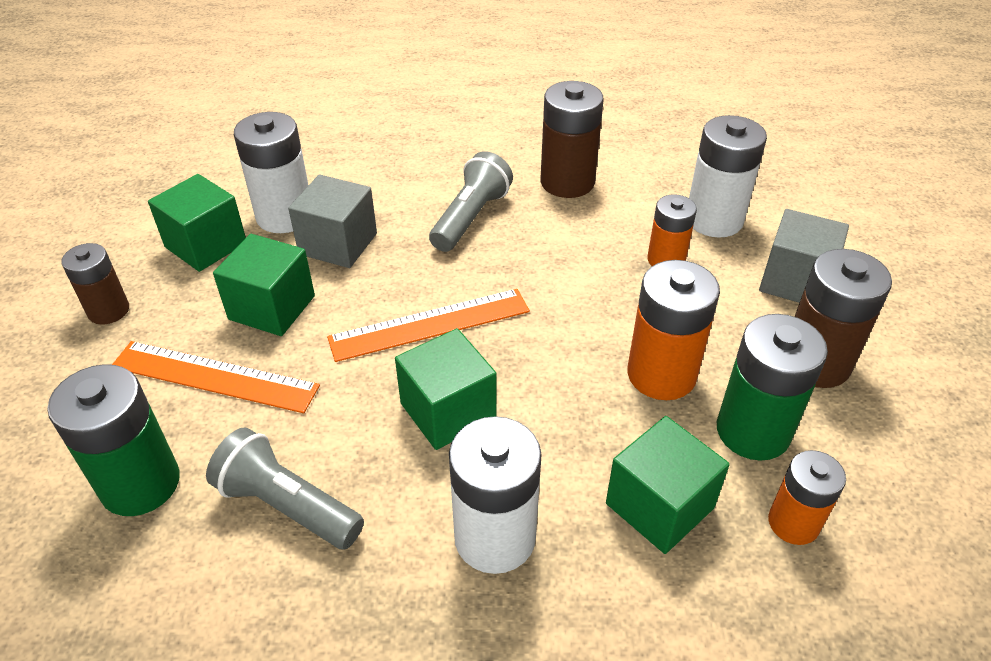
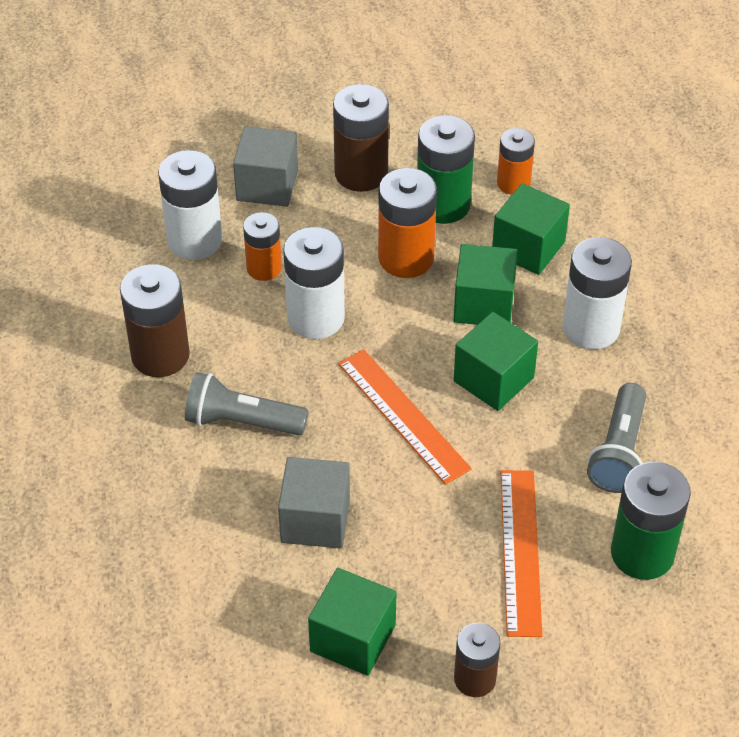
camera: 105 degrees left, 5 degrees up
(272, 307) = (423, 542): green cube -> green cube (484, 304)
(285, 216) = (284, 584): white battery -> white battery (316, 318)

